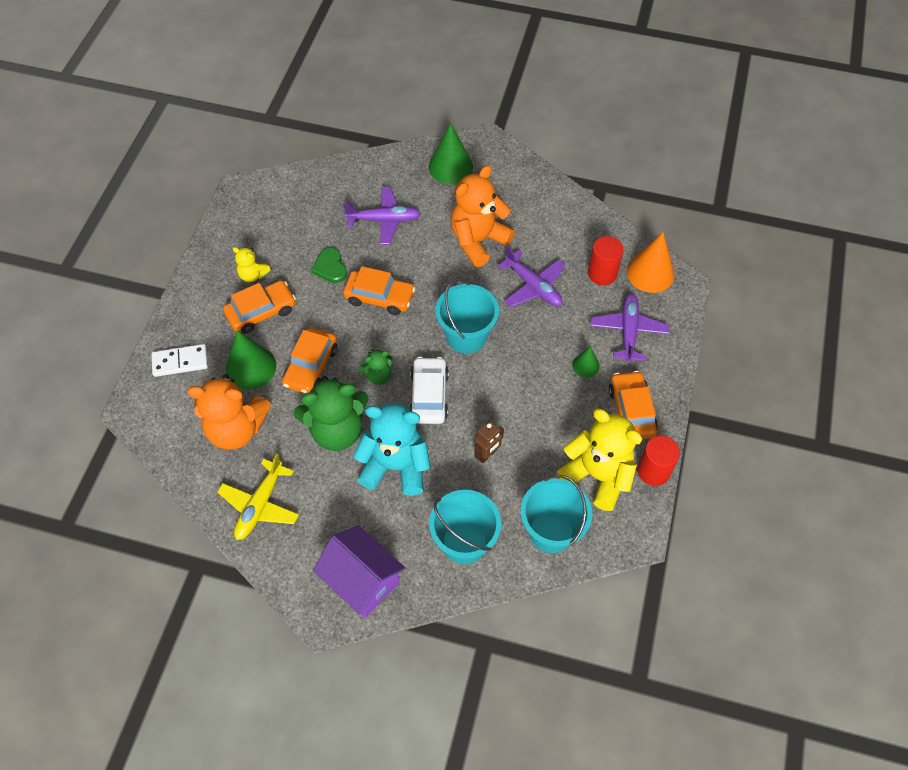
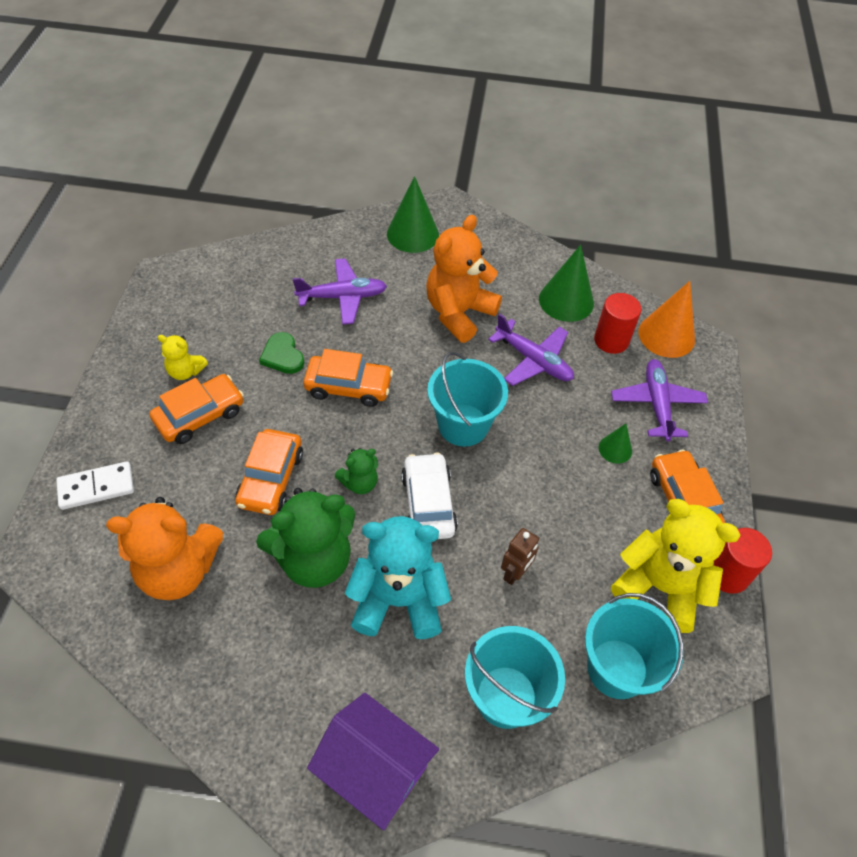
camera: 10 degrees left, 5 degrees down
(250, 367) = (191, 487): green cone -> green cone (566, 301)
(260, 505) = (219, 674): yellow plane -> none

